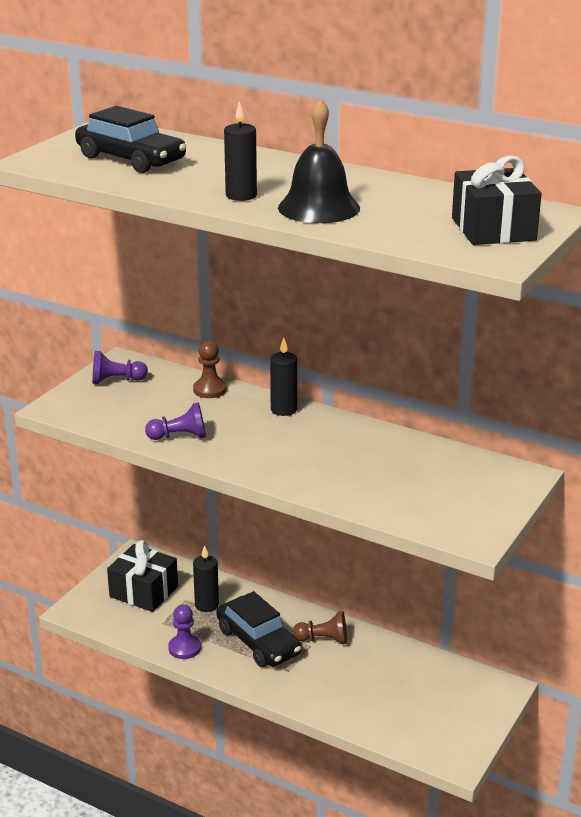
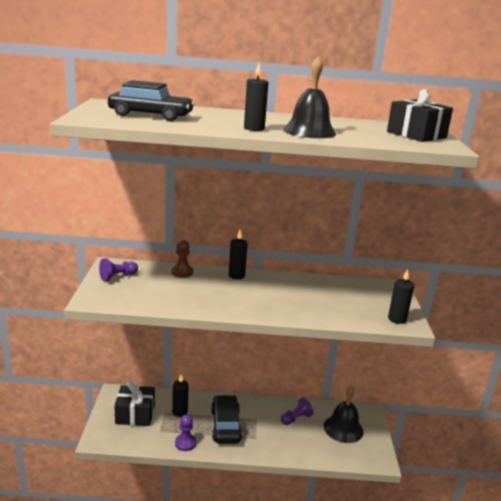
camera: 30 degrees left, 5 degrees down
(179, 437) = (191, 303): purple pawn -> purple pawn (296, 418)
(258, 642) = (226, 425): black car -> black car turned 120 degrees counterclockwise
(323, 639) = (260, 413): brown pawn -> none
(436, 698) = (343, 428): none -> black bell
(463, 525) = (397, 319): none -> black candle

